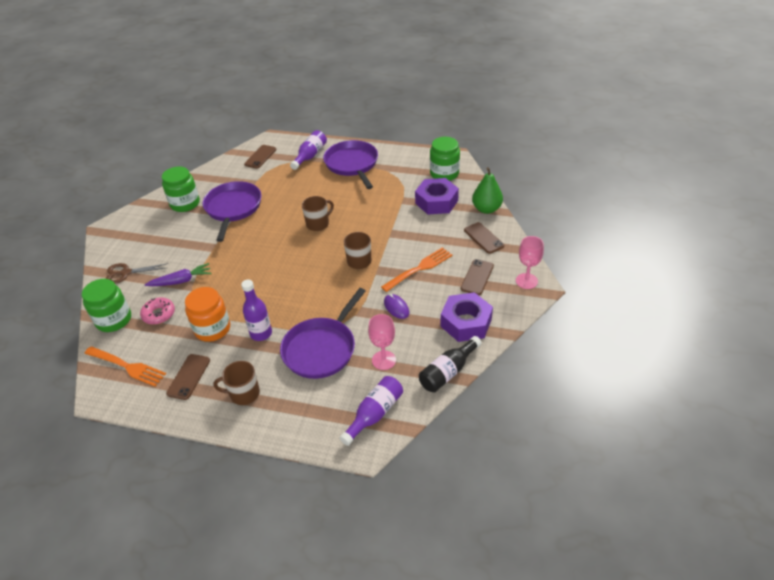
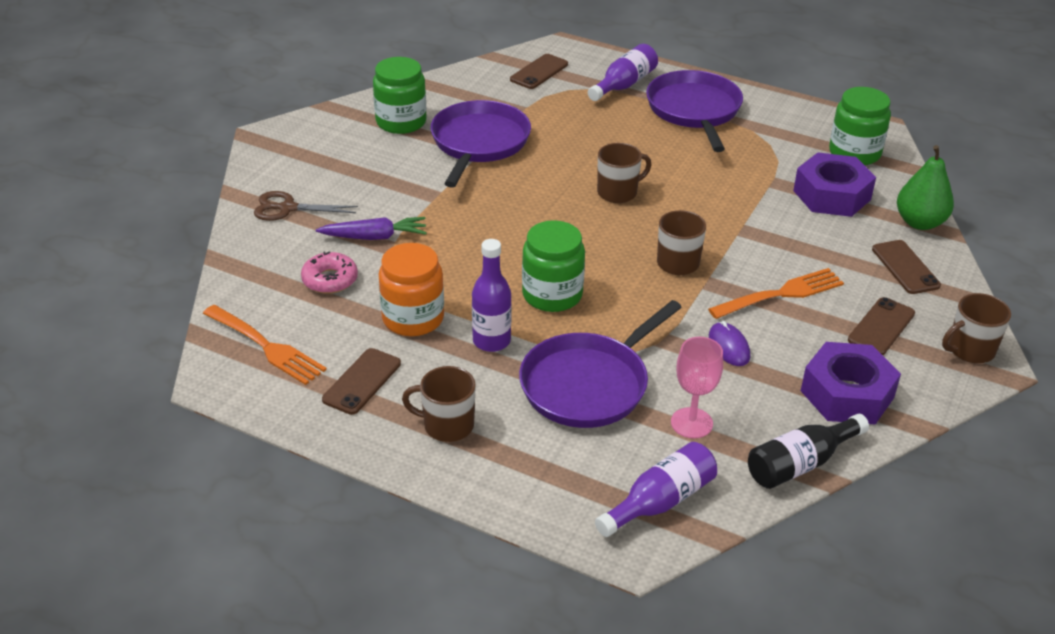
camera: 10 degrees right, 5 degrees down
(114, 320) = (257, 274): green jar -> green jar (552, 295)
(526, 281) = (970, 350): pink goblet -> brown mug

